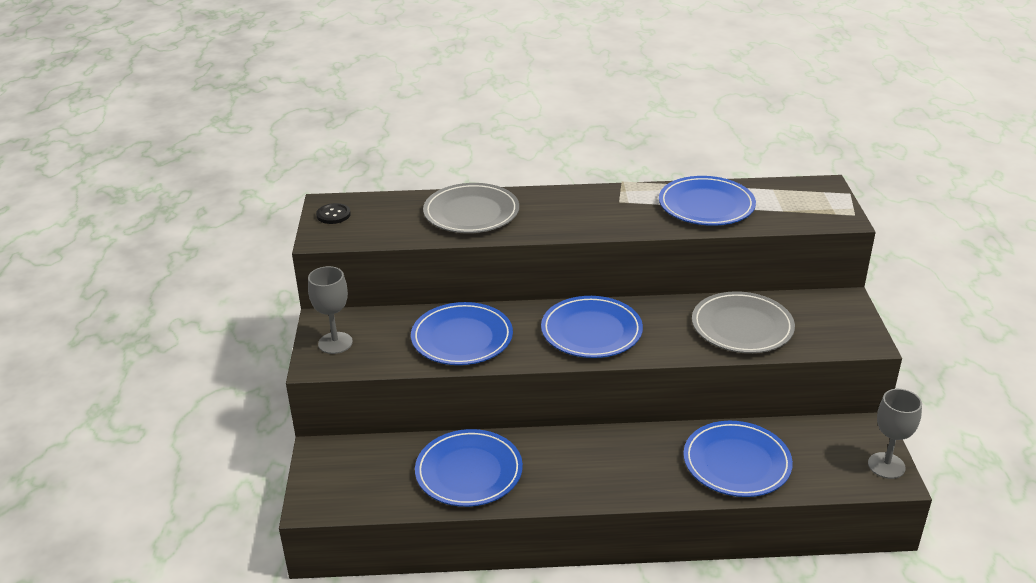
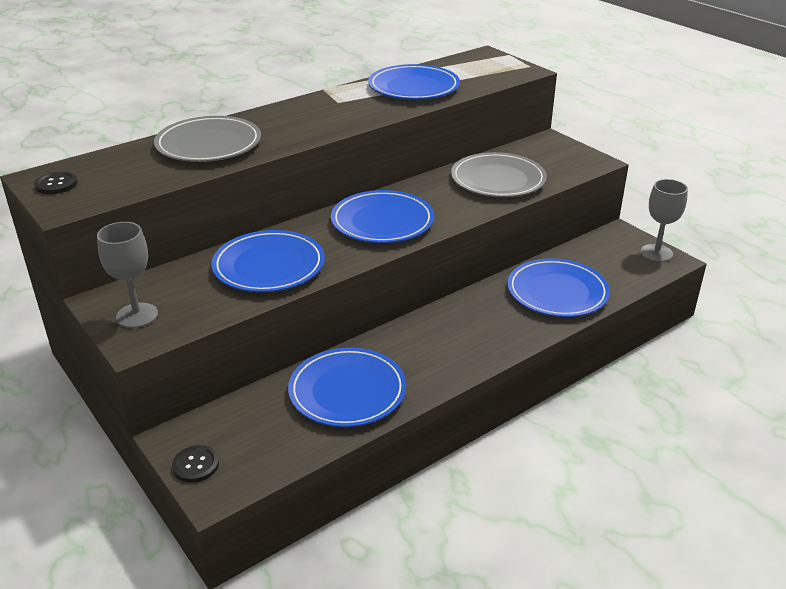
camera: 35 degrees left, 0 degrees up
(316, 478) = (196, 465): none -> black button

